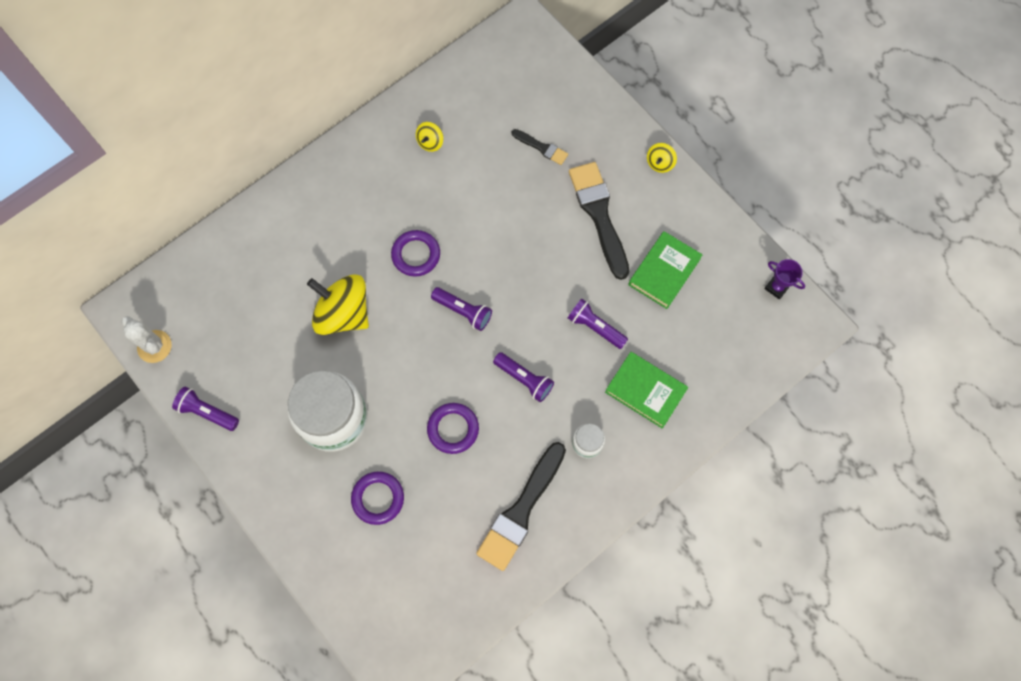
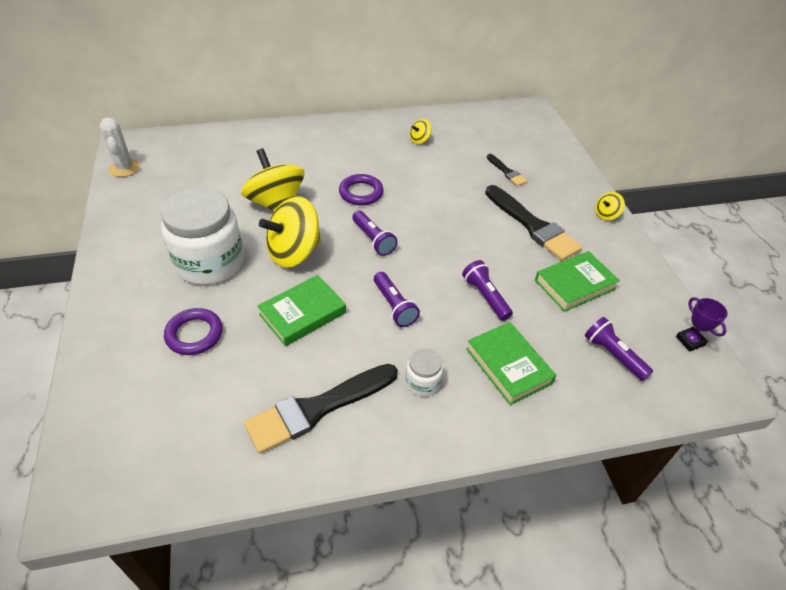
camera: 25 degrees right, 25 degrees down
(207, 412) = (119, 218): purple flashlight -> purple flashlight (613, 355)
(401, 365) = (294, 252): none -> yellow spinning top
(453, 429) = (302, 314): purple ring -> green book
(599, 215) = (533, 226): black brush -> black brush turned 135 degrees clockwise

